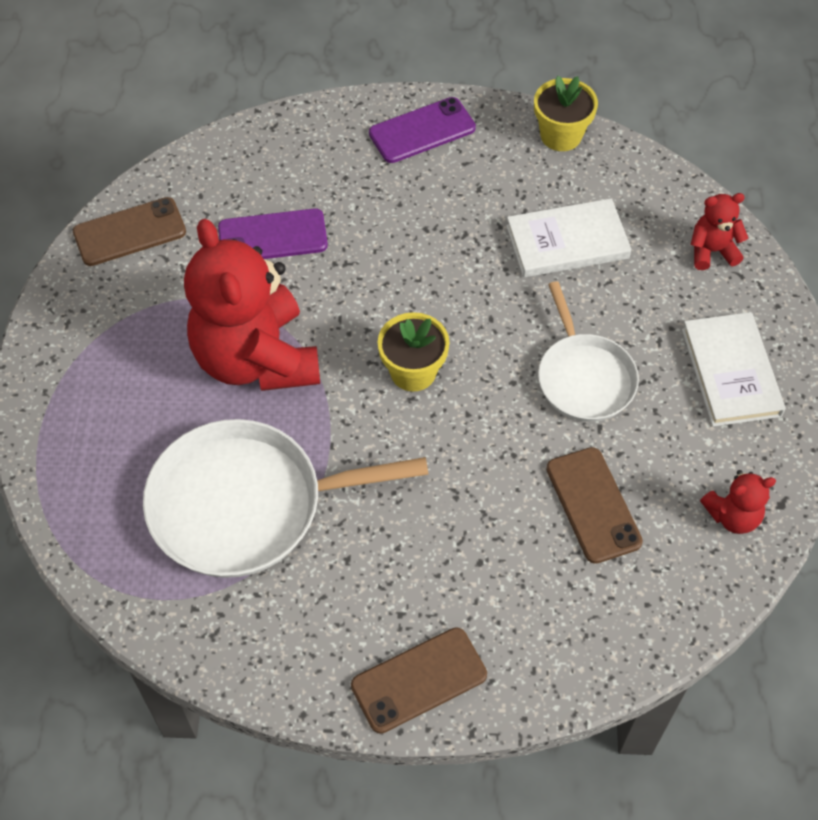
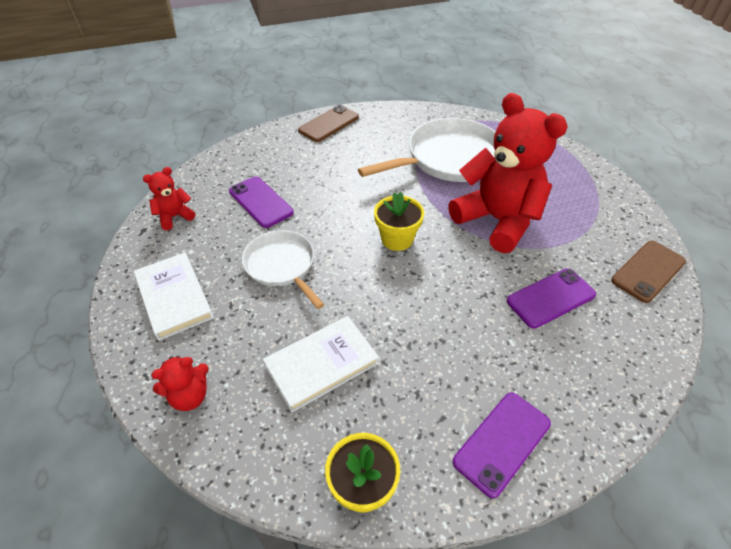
camera: 160 degrees right, 10 degrees down
(593, 505) = (261, 202): brown phone -> purple phone

